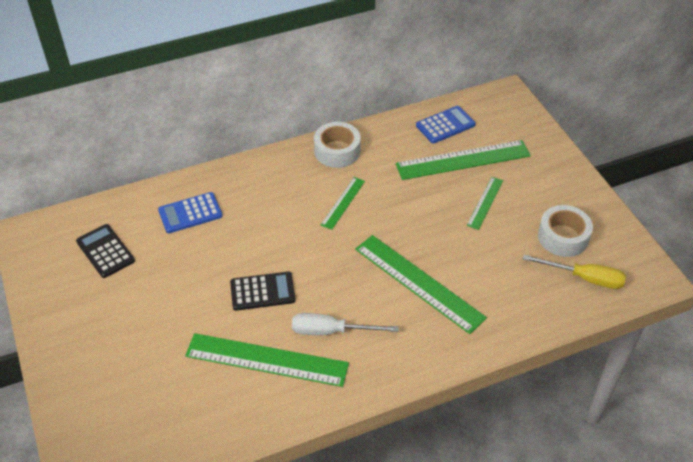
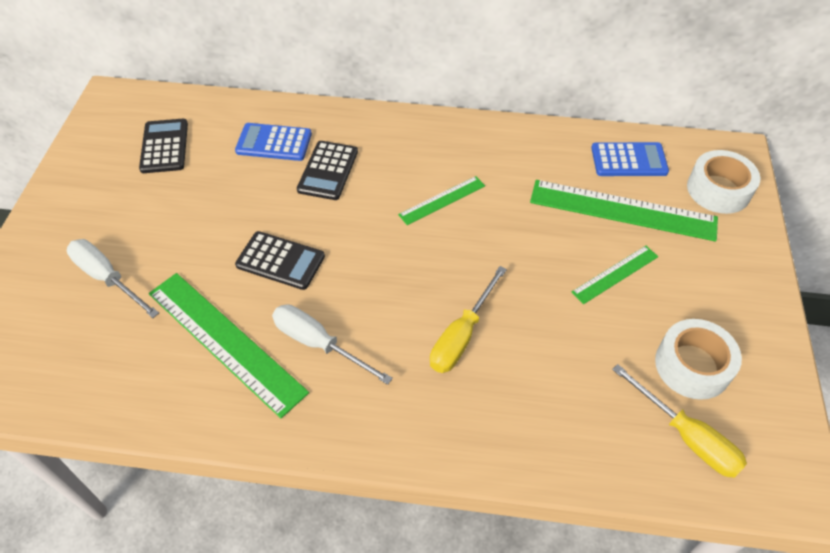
camera: 30 degrees right, 5 degrees up
(143, 360) = (107, 278): none -> white screwdriver
(247, 216) = (328, 171): none -> black calculator
(337, 151) = (478, 139): white tape -> white tape (718, 190)
(418, 283) = (461, 335): green ruler -> yellow screwdriver

